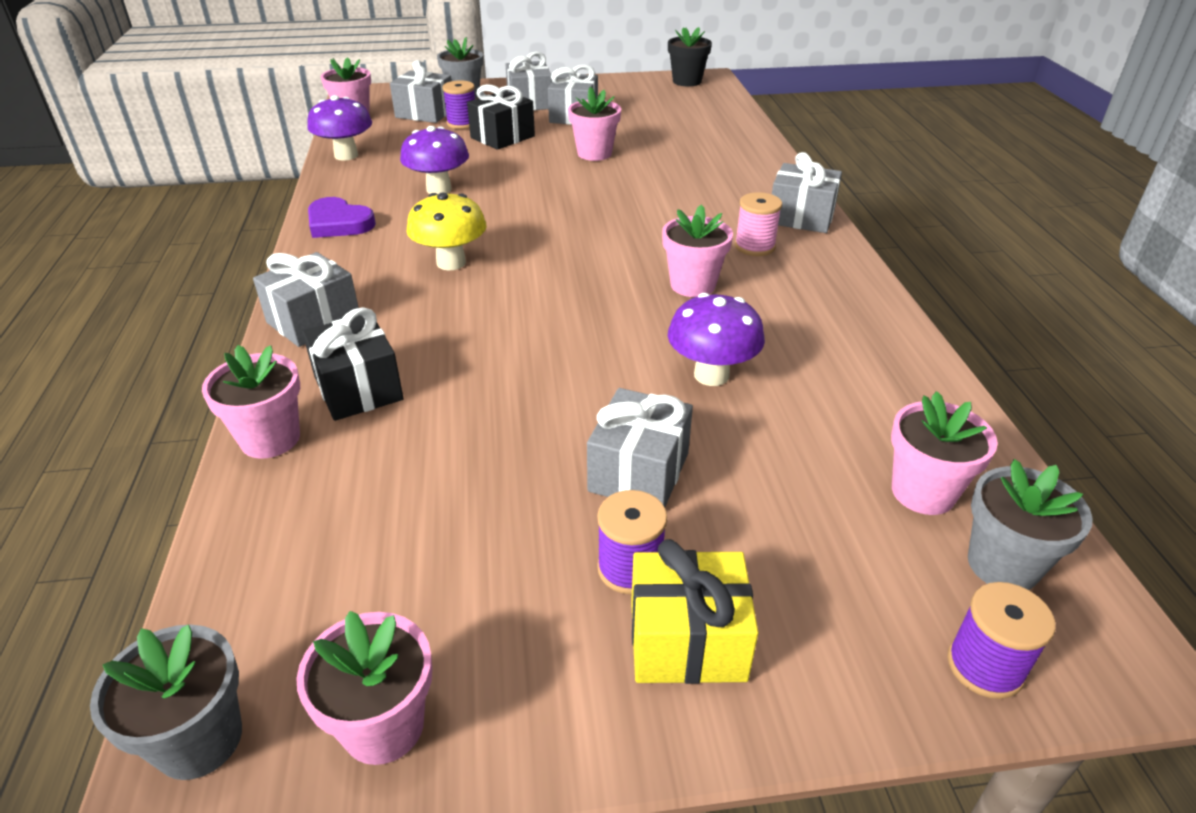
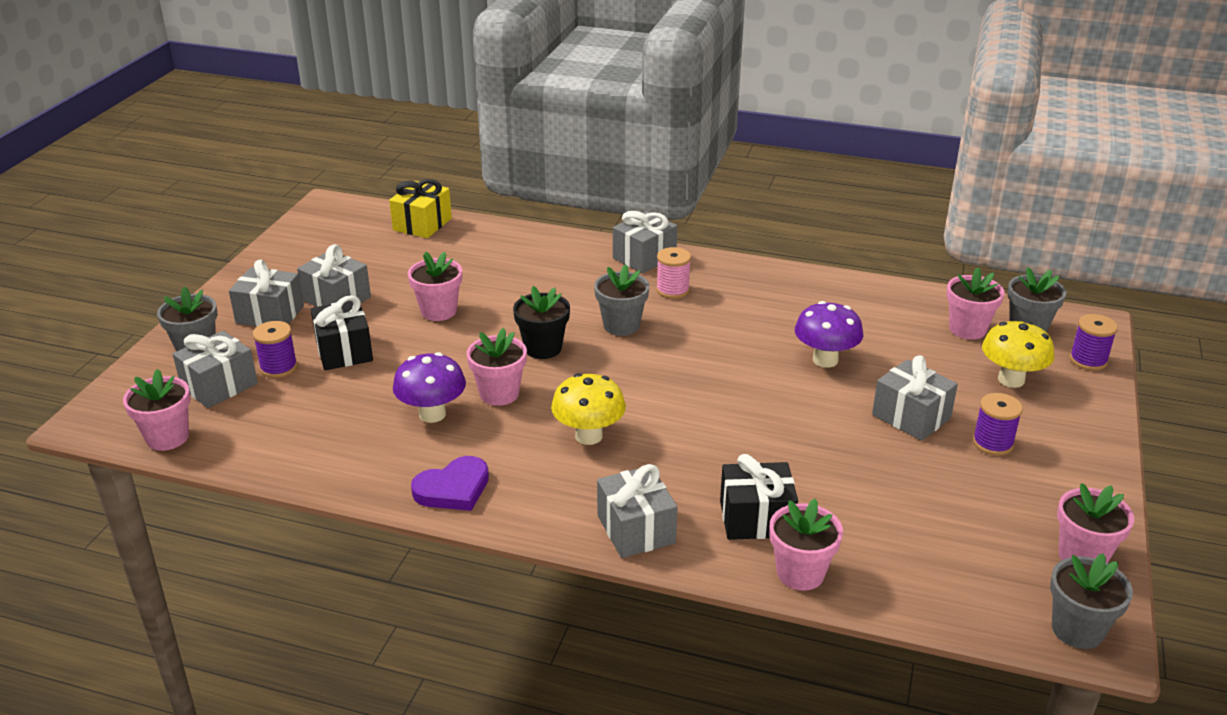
camera: 65 degrees left, 5 degrees down
(346, 155) = (283, 460): purple mushroom -> none
(655, 235) = (621, 325): none -> grey flower pot
(687, 81) = (323, 218): black flower pot -> black flower pot (543, 348)
(687, 640) = (1050, 439): yellow gift -> yellow gift (422, 224)
(693, 285) = (708, 332): pink flower pot -> pink flower pot (499, 394)
(823, 565) = (1011, 380): none -> yellow mushroom

